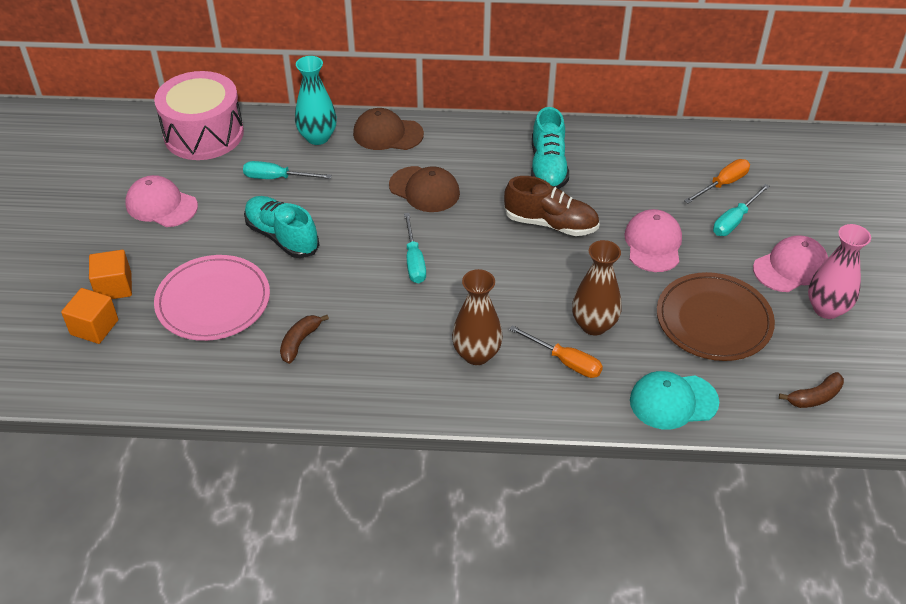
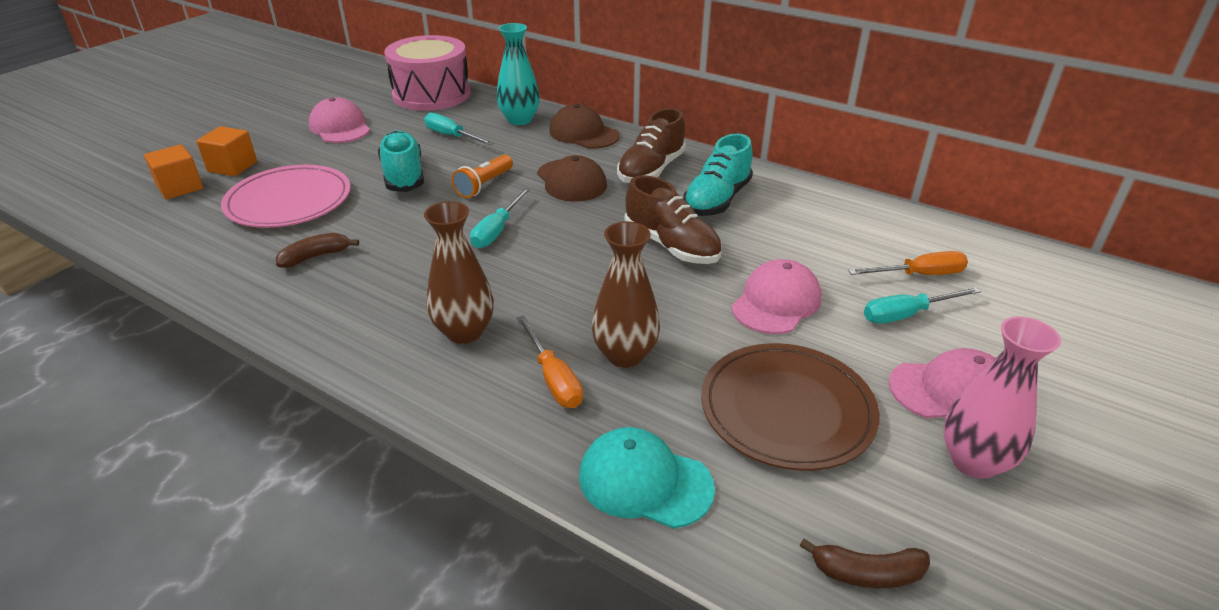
camera: 30 degrees right, 10 degrees down
(360, 221) = (484, 185): none -> orange flashlight
(476, 155) = (651, 170): none -> brown shoe

